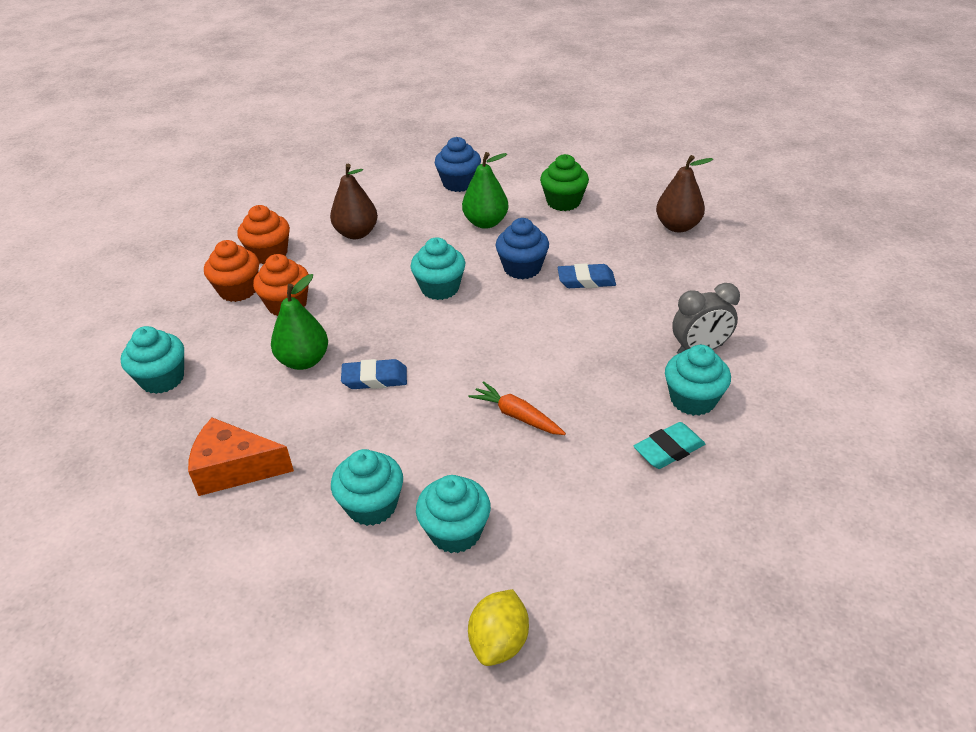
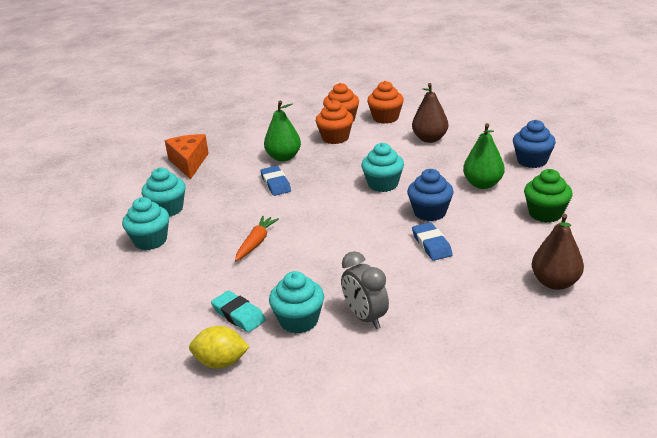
camera: 75 degrees right, 10 degrees down
(162, 379) = (253, 123): turquoise cupcake -> none
(499, 642) = (72, 272): yellow lemon -> yellow lemon (221, 362)

